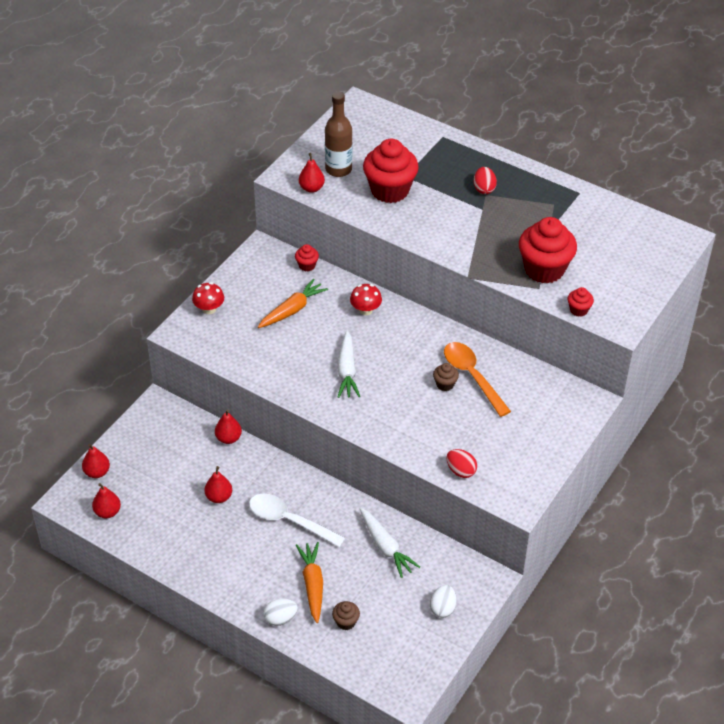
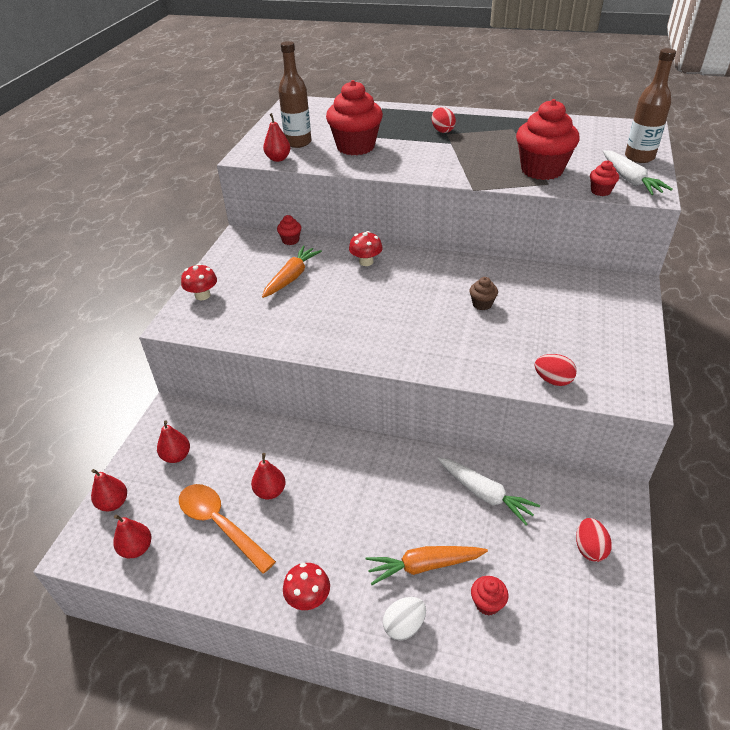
camera: 15 degrees left, 5 degrees down
(220, 582) = (308, 598): none -> red mushroom
(228, 438) = (259, 425): red pear -> red pear (176, 456)
(290, 521) = (363, 496): white spoon -> none
(312, 584) = (424, 566): orange carrot -> orange carrot turned 75 degrees counterclockwise
(346, 622) = (487, 603): brown cupcake -> red cupcake
(347, 371) = (374, 316): white carrot -> white carrot (630, 180)
(442, 608) = (589, 548): white egg -> red egg
(472, 377) = (505, 291): orange spoon -> orange spoon (220, 524)
(646, 277) = (639, 157): none -> brown bottle

